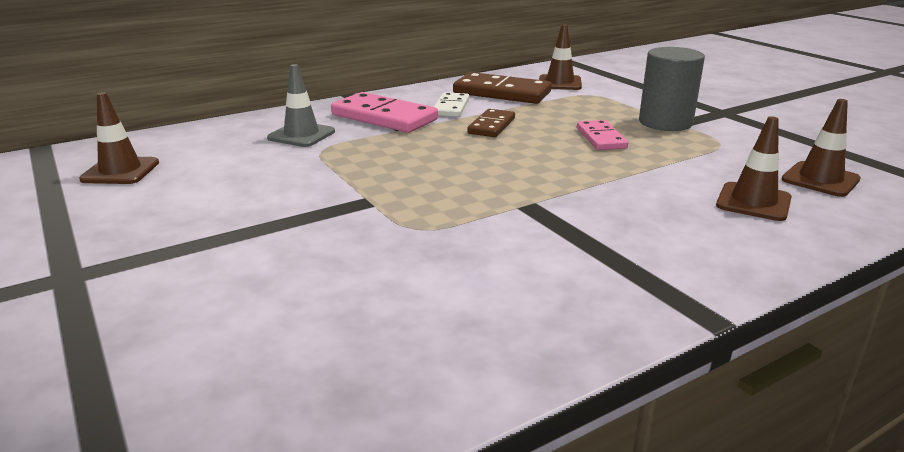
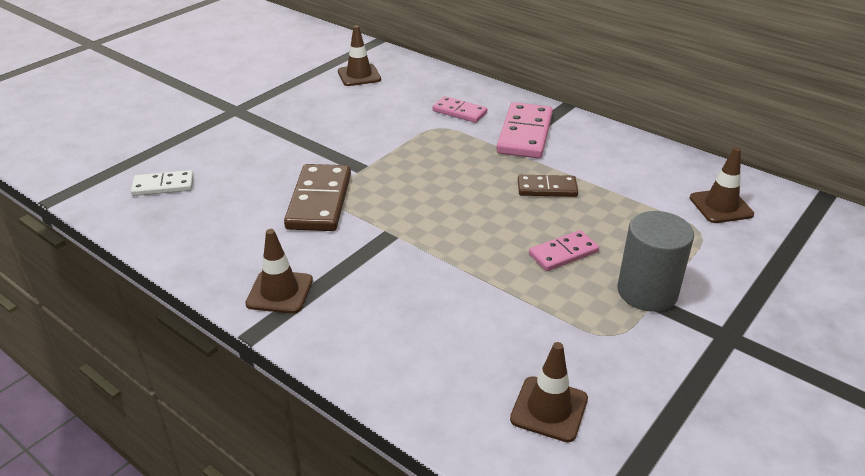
camera: 70 degrees right, 10 degrees up
(301, 135) = (459, 112): grey traffic cone -> pink domino
(451, 107) = (578, 159): white domino -> white domino (163, 185)
(501, 93) = (648, 177): brown domino -> brown domino (319, 201)
(753, 202) = (461, 357): brown traffic cone -> brown traffic cone (280, 292)

